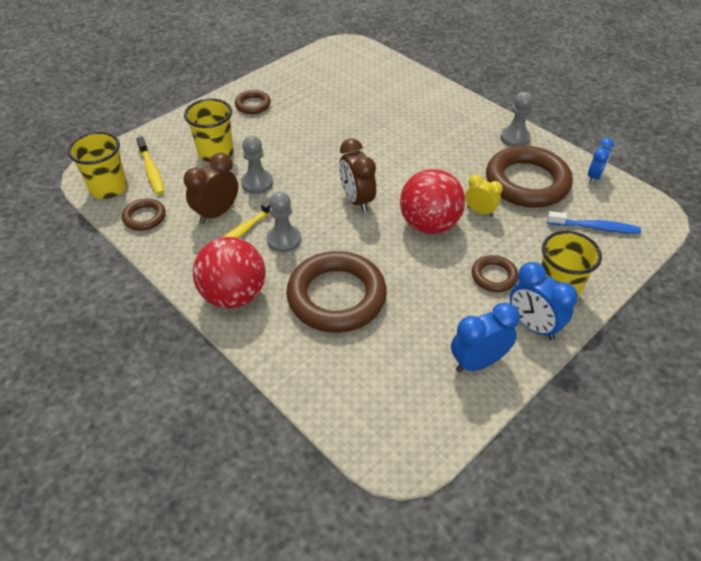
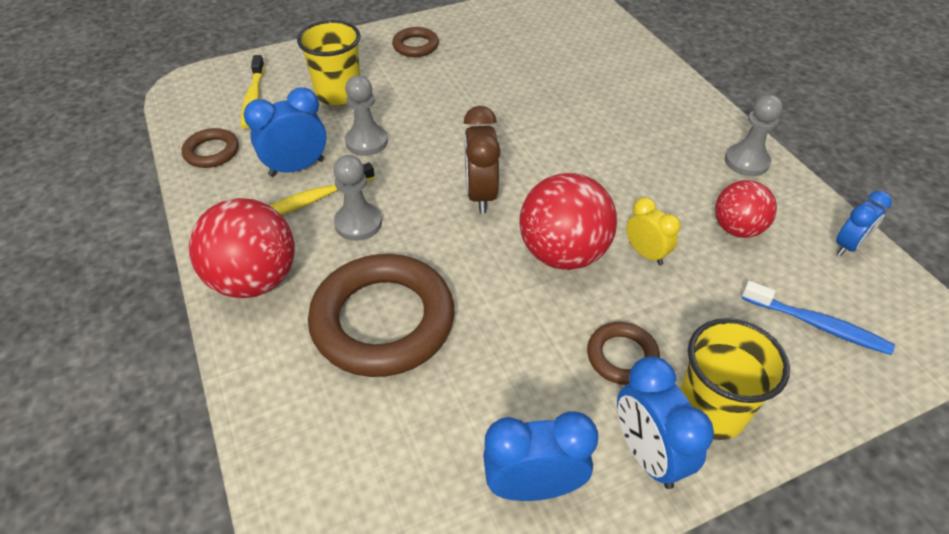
camera: 20 degrees right, 0 degrees up
(108, 188) = (194, 107): yellow cup -> none
(217, 213) = (297, 168): brown clock -> blue clock
(527, 182) = (737, 229): brown ring -> red ball

